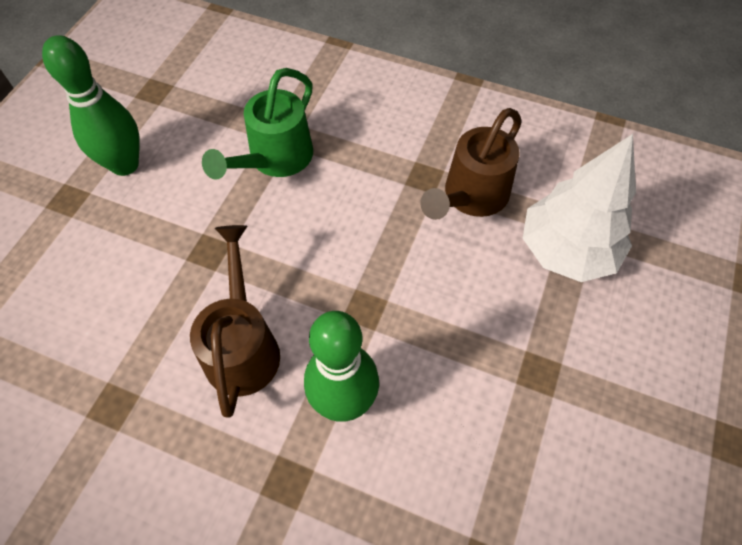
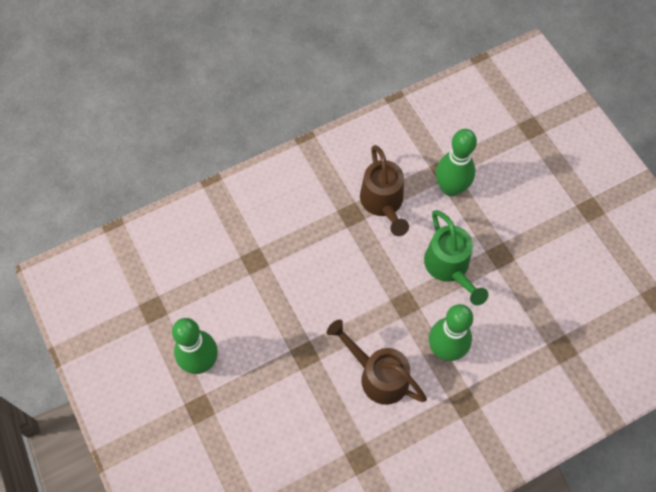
camera: 50 degrees left, 5 degrees up
(275, 159) = (271, 279): green watering can -> green watering can (449, 267)
(566, 250) = (450, 188): white tree -> green bowling pin

